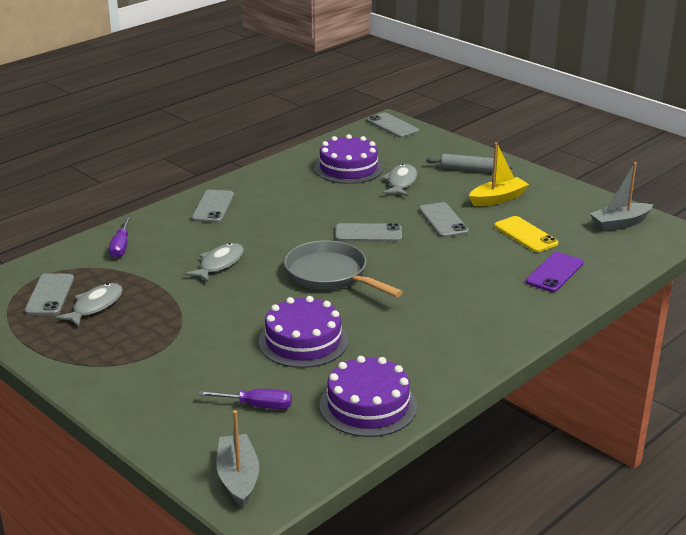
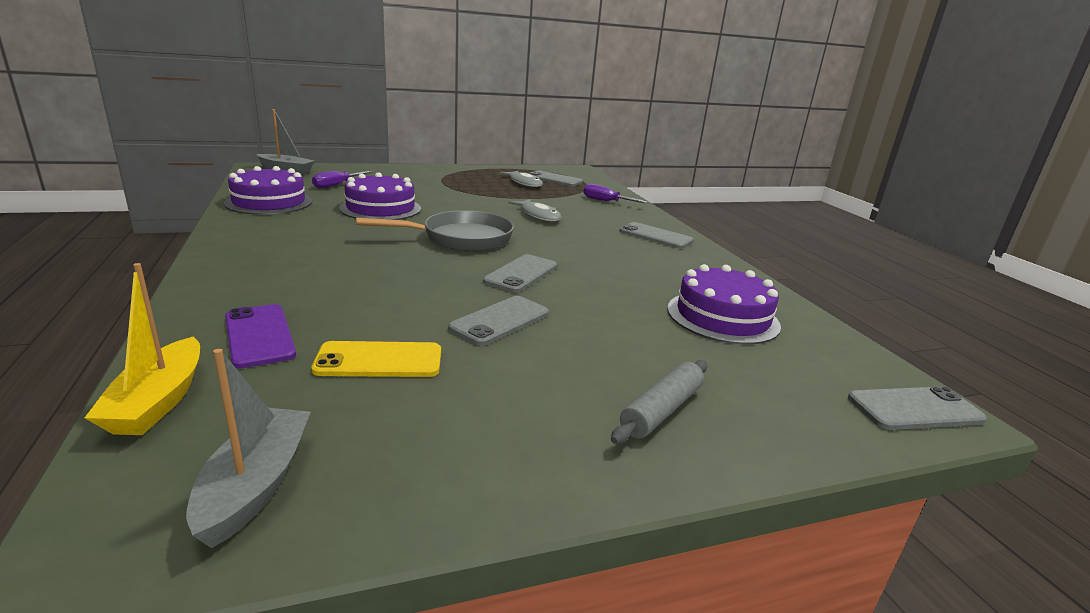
camera: 115 degrees right, 5 degrees down
(401, 182) = (649, 335): grey fish -> none
(443, 220) = (500, 321): grey phone -> grey phone turned 60 degrees counterclockwise
(497, 199) = (519, 389): yellow boat -> yellow boat (158, 401)

